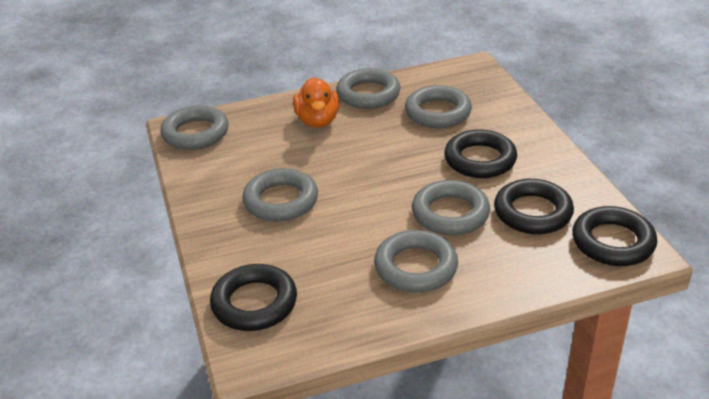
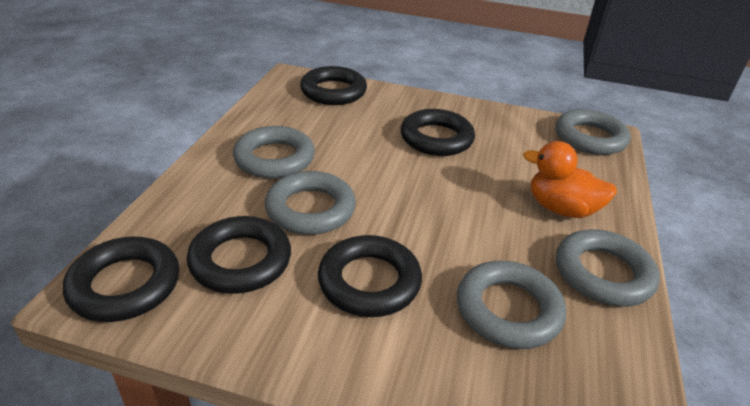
camera: 120 degrees right, 0 degrees up
(281, 201) = (436, 138): grey ring -> black ring

